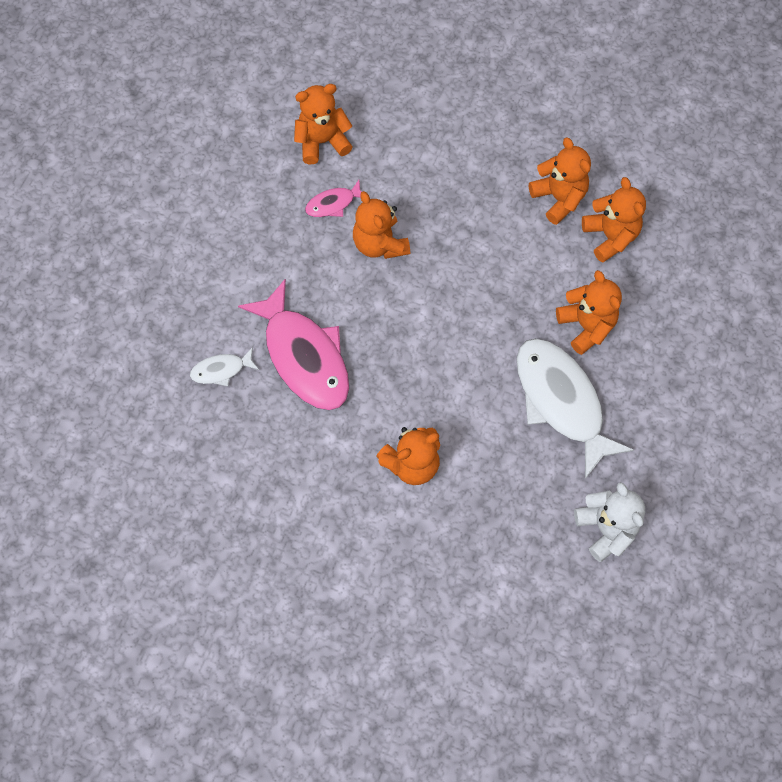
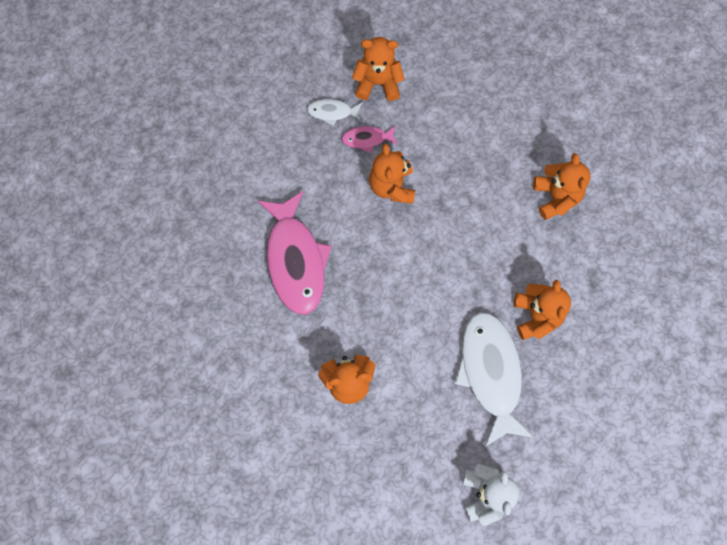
camera: 20 degrees right, 5 degrees up
(221, 370) = (225, 249): white fish -> white fish (332, 112)
(610, 236) = (586, 245): orange teddy bear -> none

